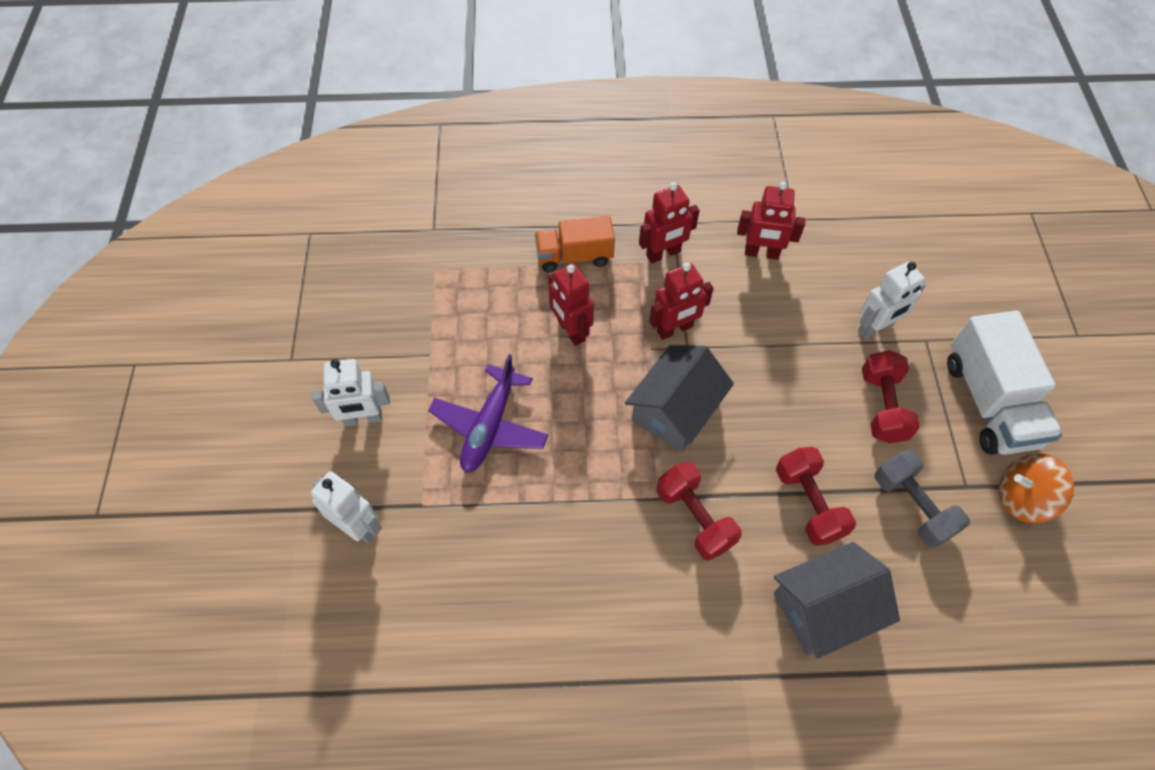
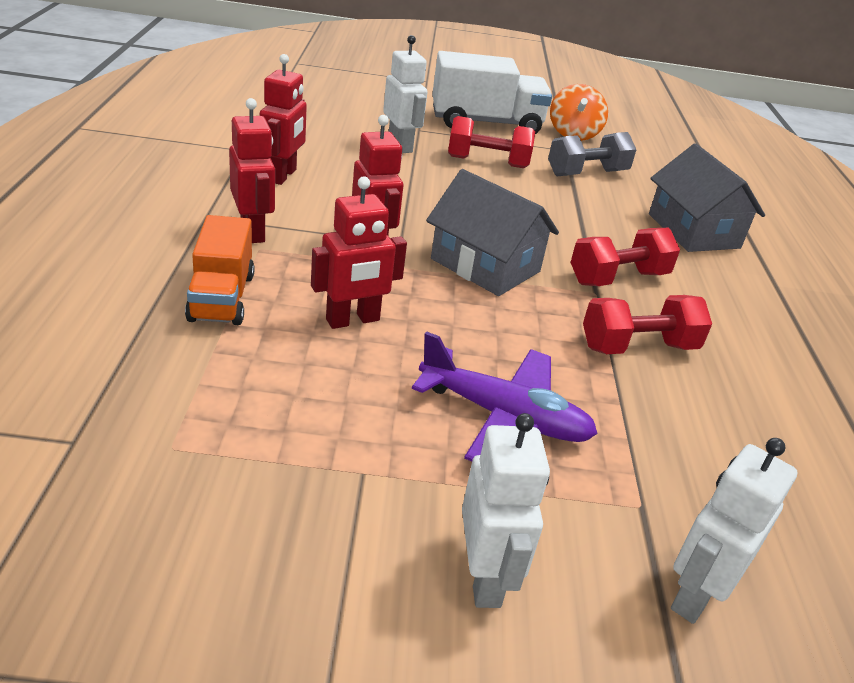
camera: 90 degrees left, 25 degrees down
(808, 503) = (591, 216): red dumbbell -> red dumbbell (638, 347)

